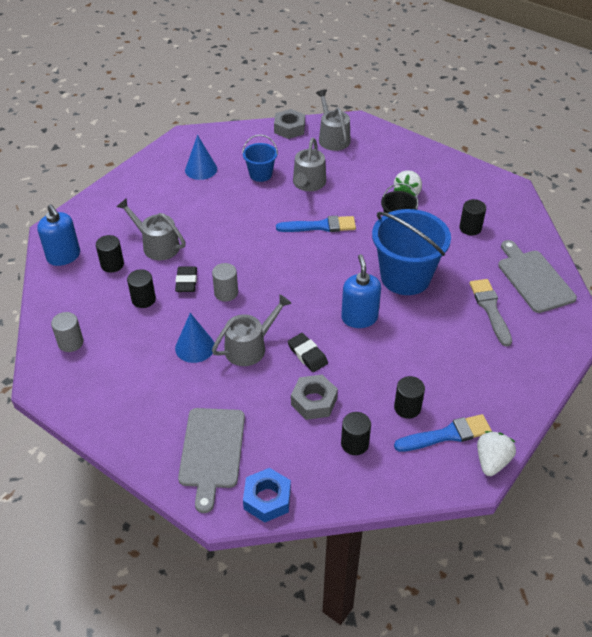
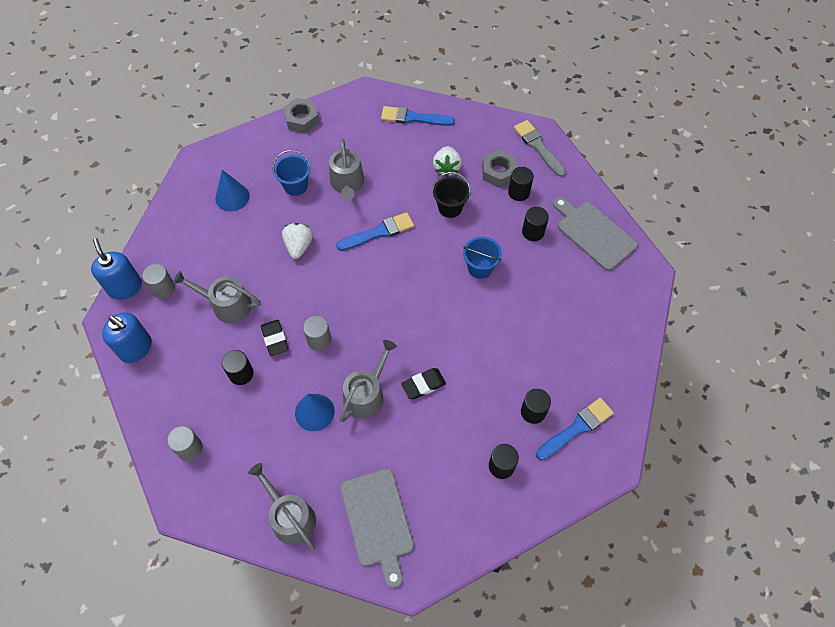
camera: 20 degrees left, 15 degrees up
(109, 220) = (163, 288): none -> grey cylinder
(112, 264) = (191, 342): black cylinder -> black cylinder (533, 232)
(267, 499) = (447, 552): blue nut -> none
(307, 355) = (423, 385): black eraser -> black eraser turned 60 degrees counterclockwise
(314, 401) = (448, 434): grey nut -> grey nut (498, 172)
(332, 138) = (350, 120): grey watering can -> grey watering can (290, 517)
(359, 318) = (455, 327): blue soap dispenser -> blue soap dispenser (125, 287)
(393, 149) = (413, 118): none -> blue brush
(405, 277) = (480, 268): blue bucket -> blue bucket, size x0.51
(490, 309) = (567, 280): grey brush -> grey brush (538, 147)
(492, 461) = (623, 442): white strawberry -> white strawberry (299, 246)

